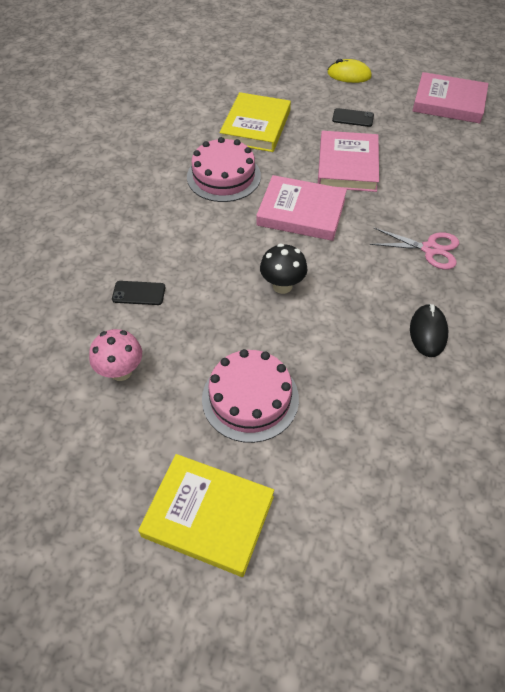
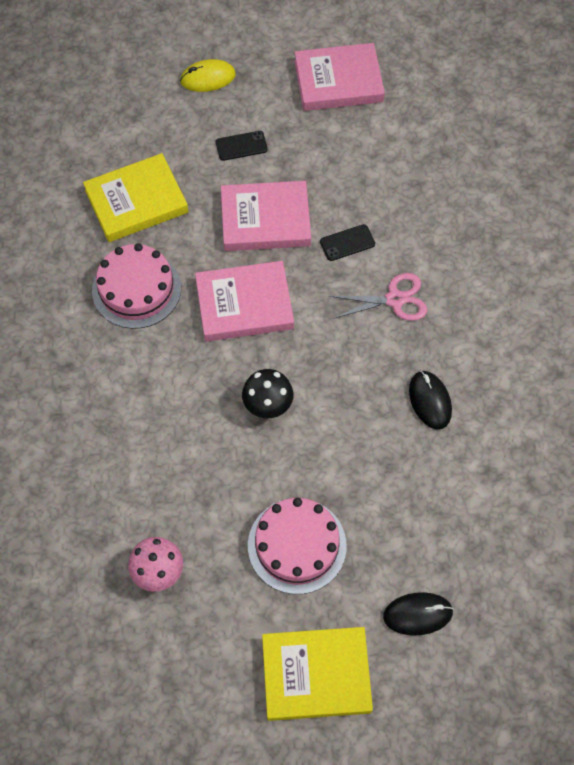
camera: 25 degrees left, 10 degrees up
(139, 293) = (126, 477): black phone -> black phone (347, 243)
(255, 126) = (136, 201): yellow book -> yellow book turned 75 degrees clockwise
(334, 505) = (417, 614): none -> black mouse
(347, 165) = (265, 220): pink book -> pink book turned 75 degrees counterclockwise

